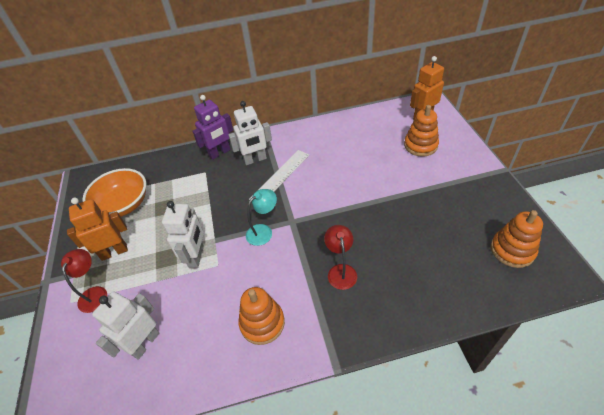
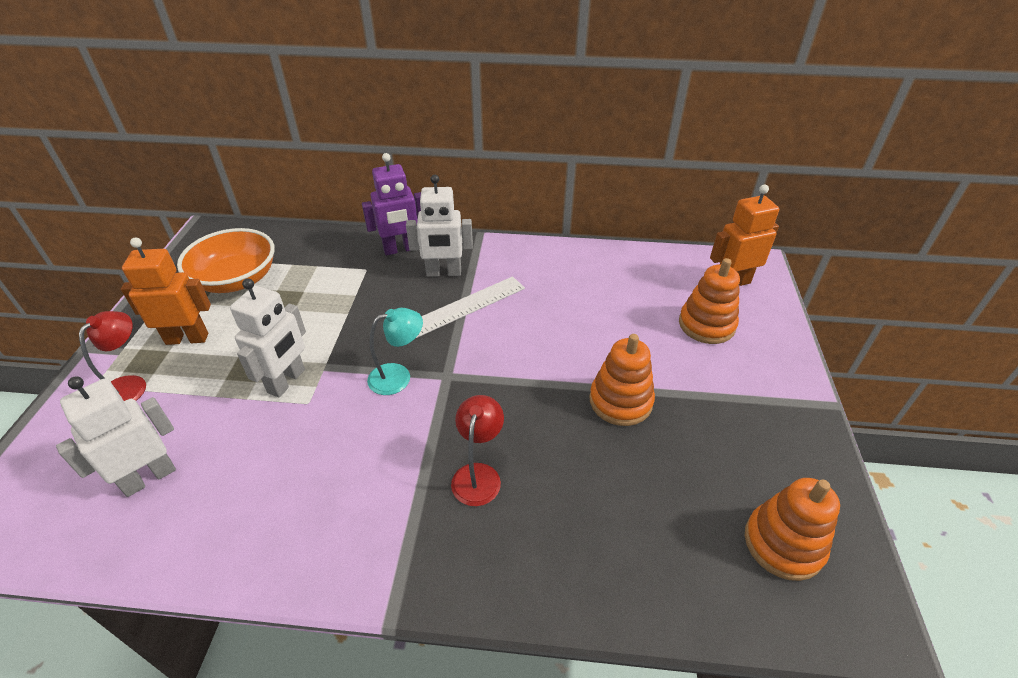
camera: 15 degrees right, 5 degrees down
(262, 323) = (320, 510): orange stacking toy -> orange stacking toy (620, 401)

